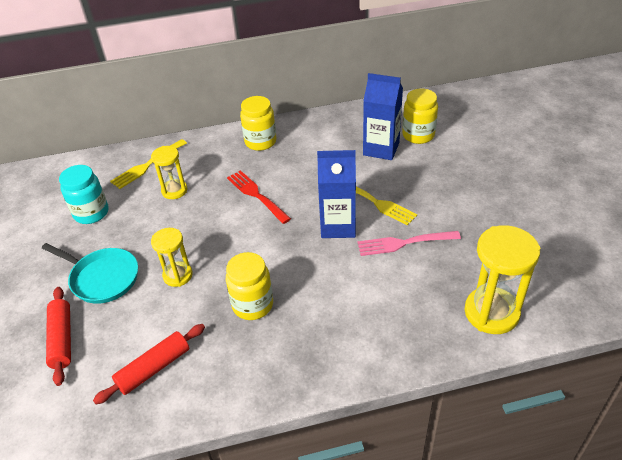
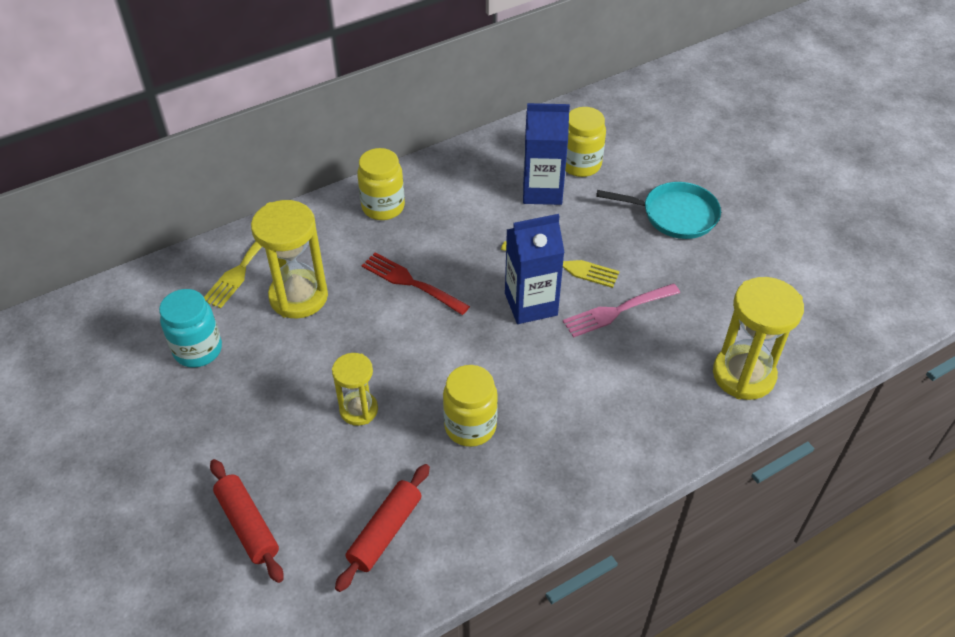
camera: 20 degrees left, 5 degrees up
(102, 278) = (260, 435): turquoise pan -> turquoise pan (675, 215)
(174, 191) = (298, 297): yellow hourglass -> yellow hourglass, size x1.67

